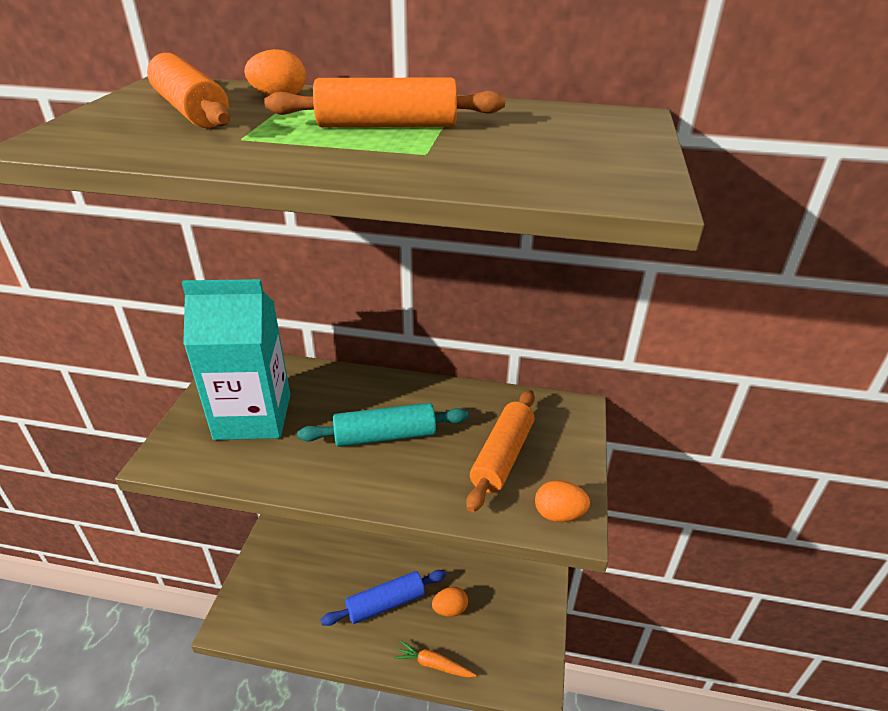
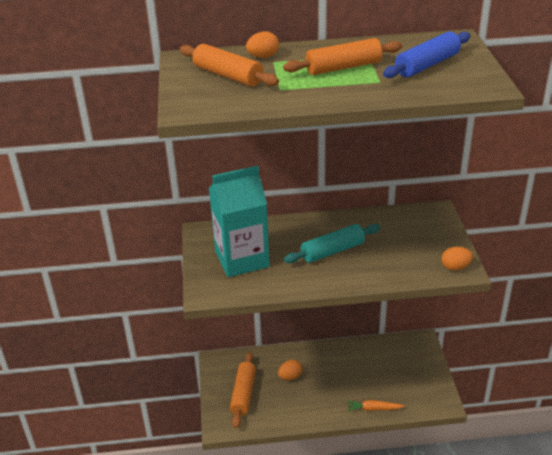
camera: 15 degrees left, 0 degrees up
(386, 603) = (323, 384): blue rolling pin -> blue rolling pin (427, 65)
(450, 609) = (368, 376): orange egg -> orange egg (290, 377)
(502, 456) = (408, 246): orange rolling pin -> orange rolling pin (243, 394)

